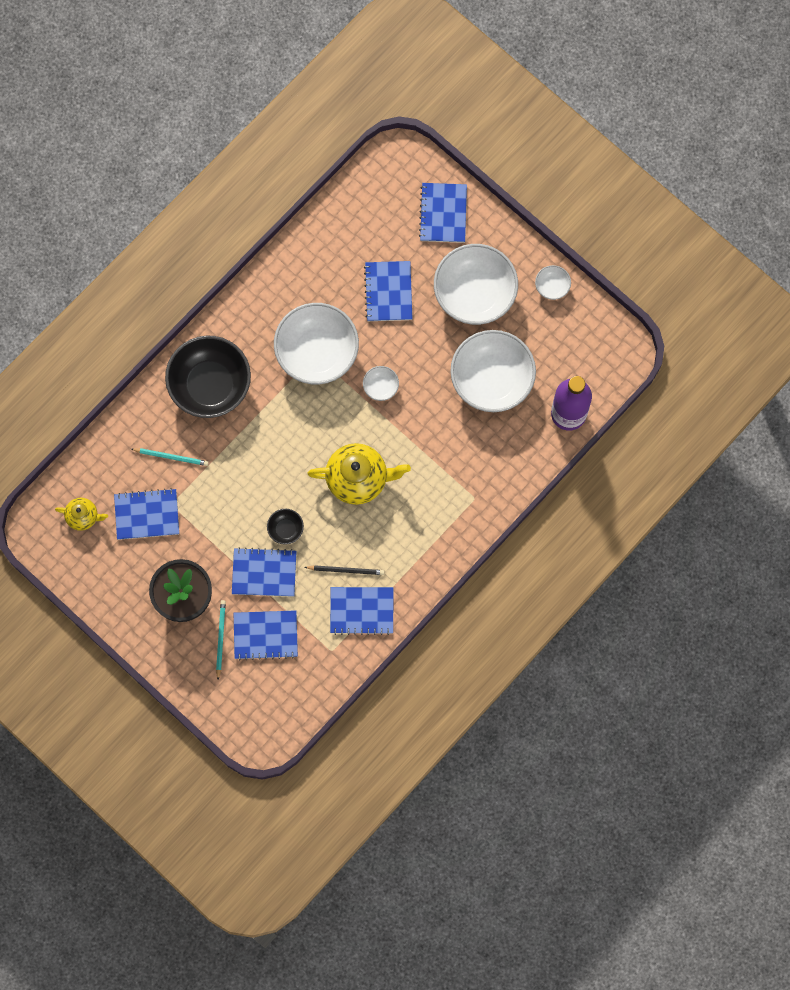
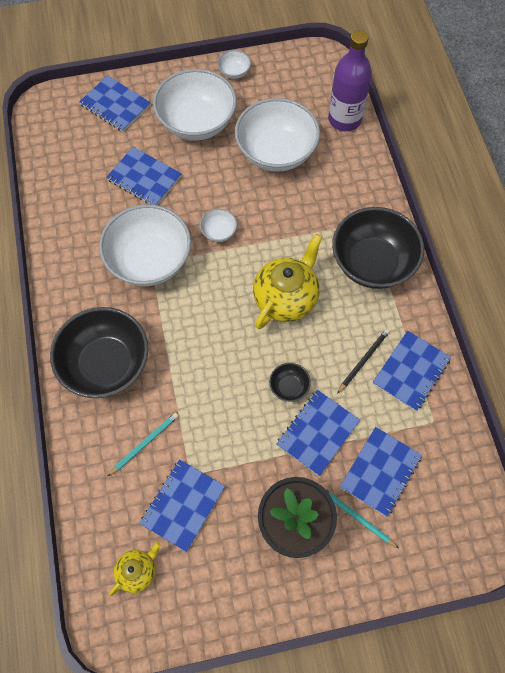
camera: 55 degrees left, 10 degrees down
(438, 525) = (372, 263): none -> black bowl

